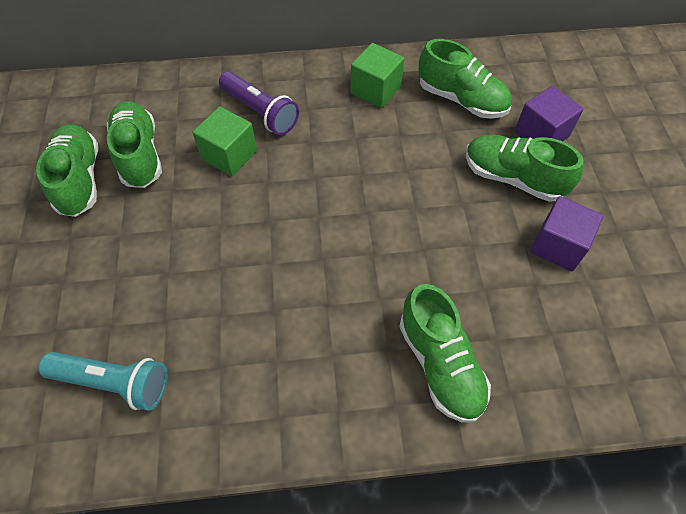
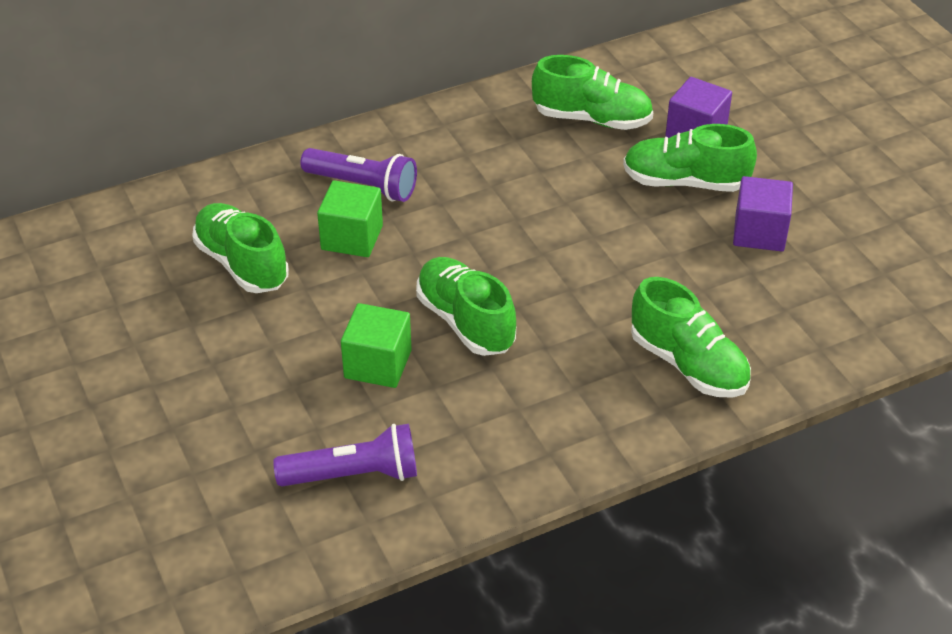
camera: 20 degrees left, 15 degrees down
(79, 180) = (184, 306): green shoe -> green shoe (465, 322)
(113, 382) = (353, 475): turquoise flashlight -> purple flashlight
(375, 90) = (487, 131): green cube -> green cube (378, 364)

